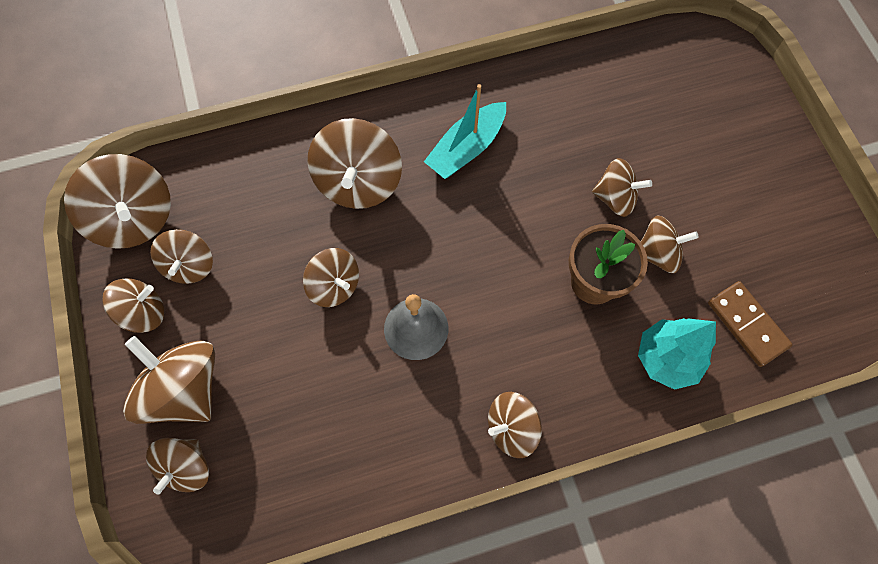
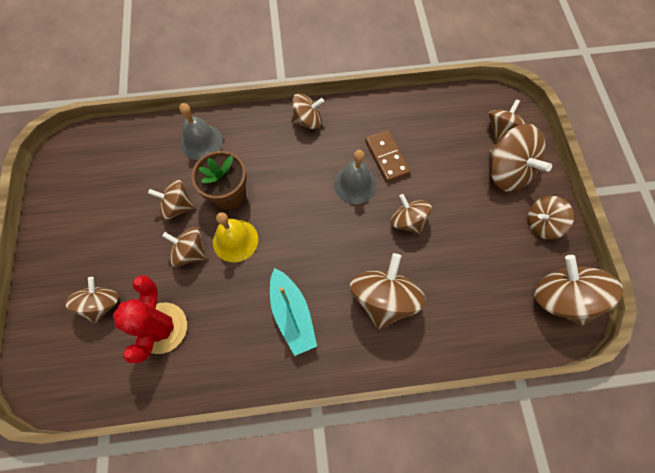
camera: 170 degrees left, 0 degrees up
(190, 265) = (512, 252): brown spinning top -> brown spinning top (102, 304)
(466, 148) = (292, 314): turquoise boat -> turquoise boat turned 105 degrees clockwise
(563, 221) = (235, 240): none -> yellow bell
(612, 112) = (162, 328): none -> red cactus
(666, 359) = (201, 142): turquoise tree -> grey bell
(747, 325) = (142, 153): brown domino -> brown domino (386, 157)

